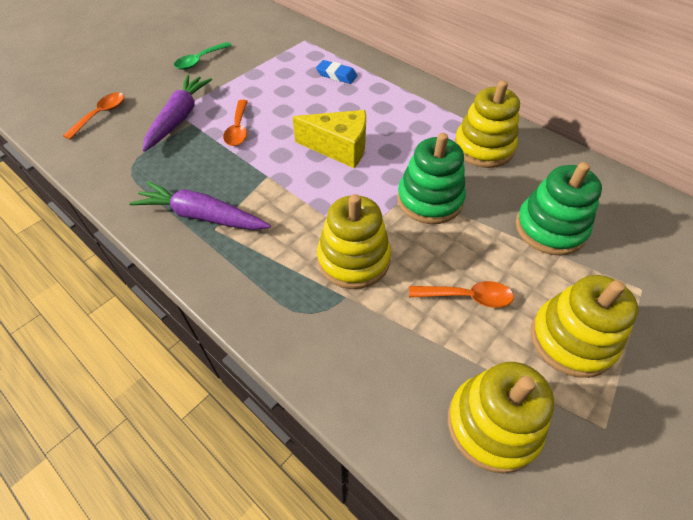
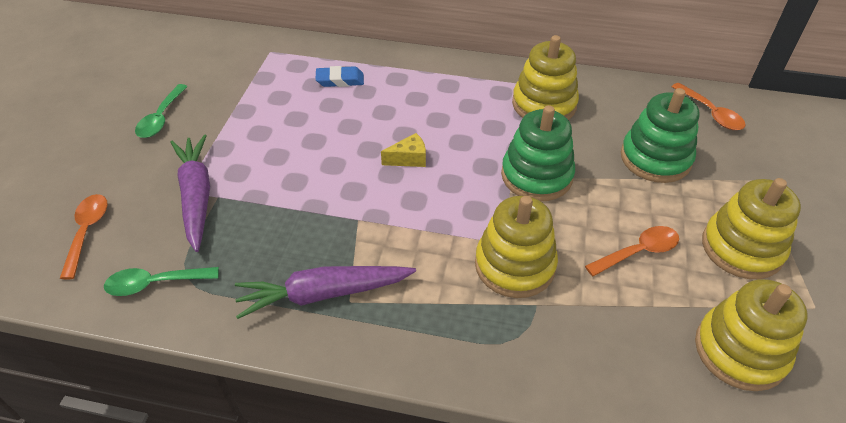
camera: 30 degrees left, 5 degrees down
(110, 162) = (155, 283): none -> green spoon
(238, 129) = (280, 181): orange spoon -> orange spoon (711, 113)
(339, 148) = (409, 159): yellow cheese -> yellow cheese, size x0.53

